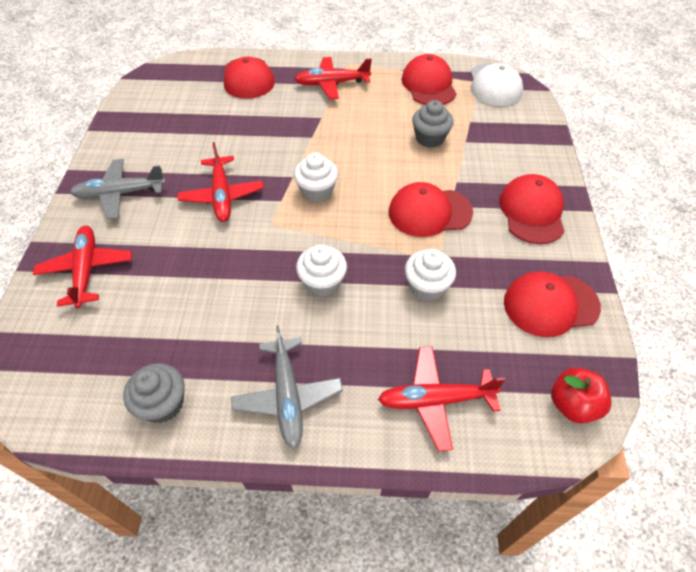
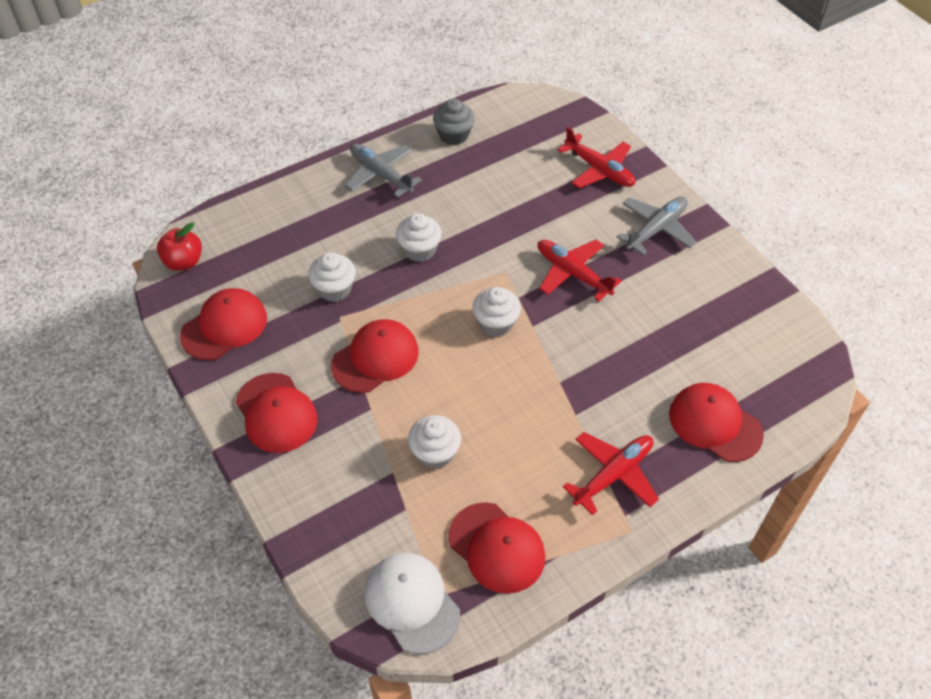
camera: 145 degrees right, 0 degrees up
(430, 138) = (435, 453): grey cupcake -> white cupcake
(435, 400) = (282, 219): red plane -> none

